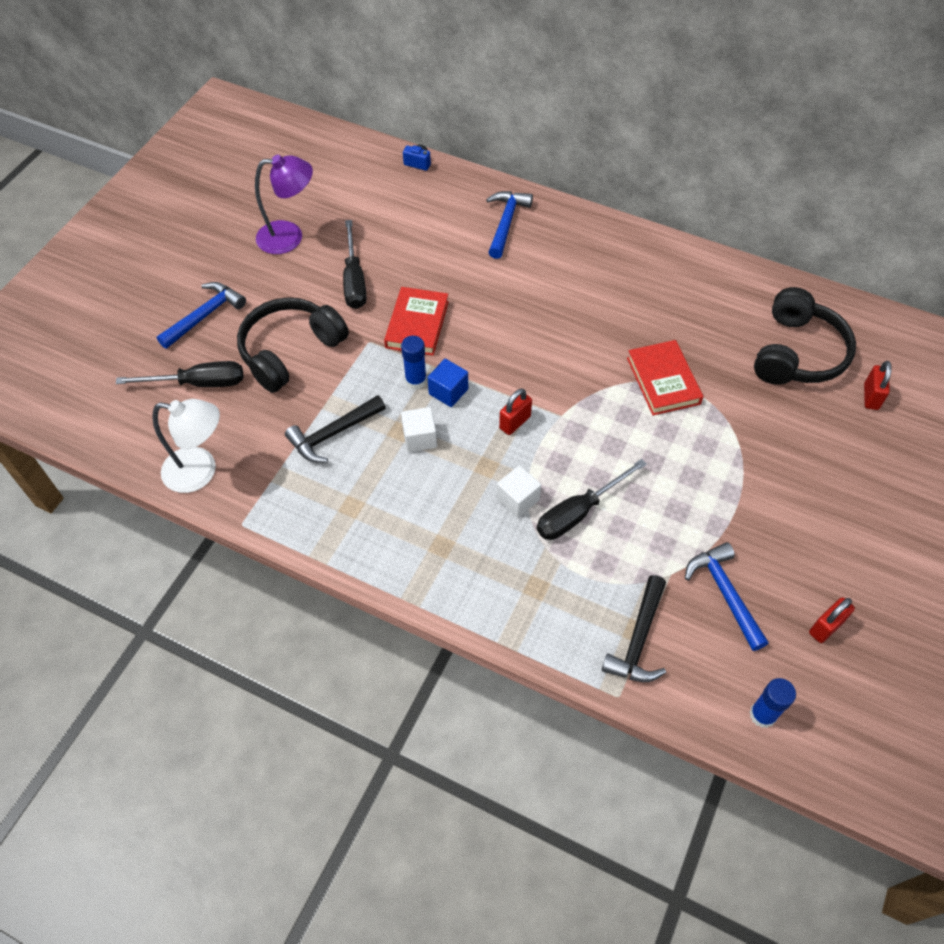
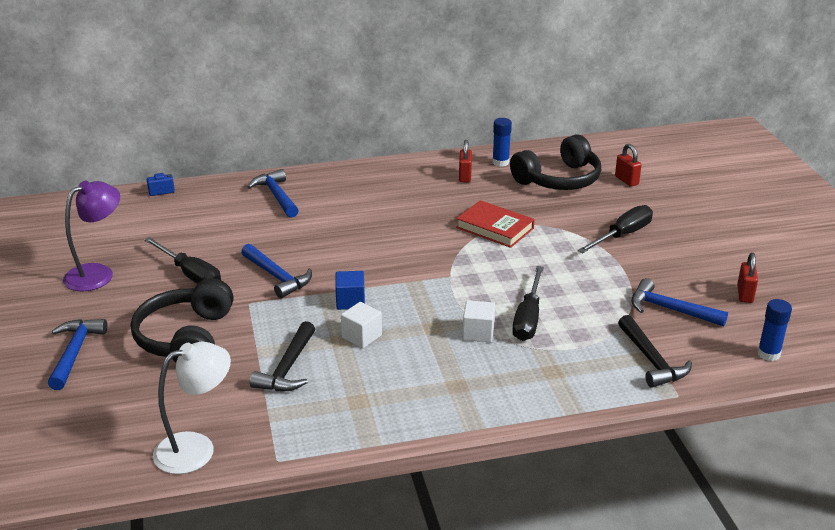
camera: 40 degrees left, 25 degrees down
(199, 383) = (123, 396): black screwdriver -> black screwdriver (622, 235)
(416, 381) = (317, 307): blue glue stick -> blue glue stick (500, 162)
(417, 324) = (277, 277): red book -> blue hammer
(515, 422) = (422, 294): red padlock -> red padlock (465, 176)
(797, 353) = (559, 179): black headphones -> black headphones turned 75 degrees clockwise

